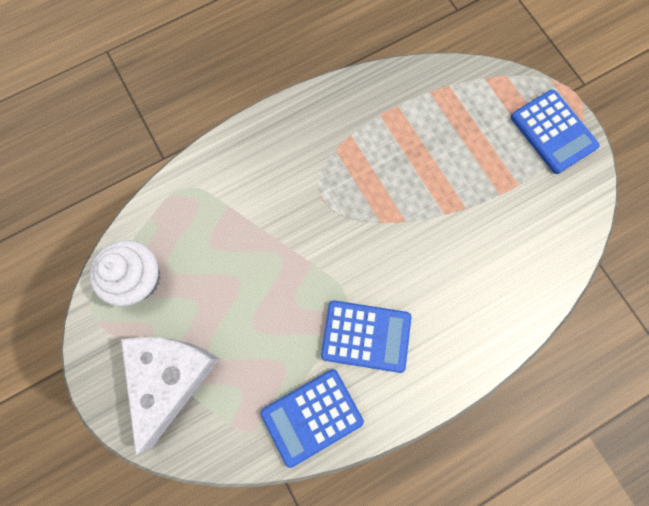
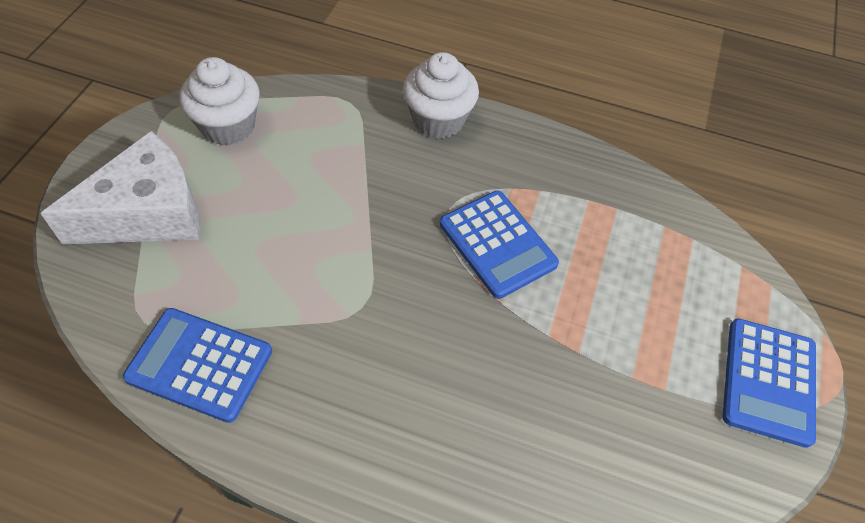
camera: 45 degrees right, 20 degrees down
(248, 146) = (438, 120): none -> white cupcake
(366, 336) = (335, 354): blue calculator -> blue calculator (497, 244)

